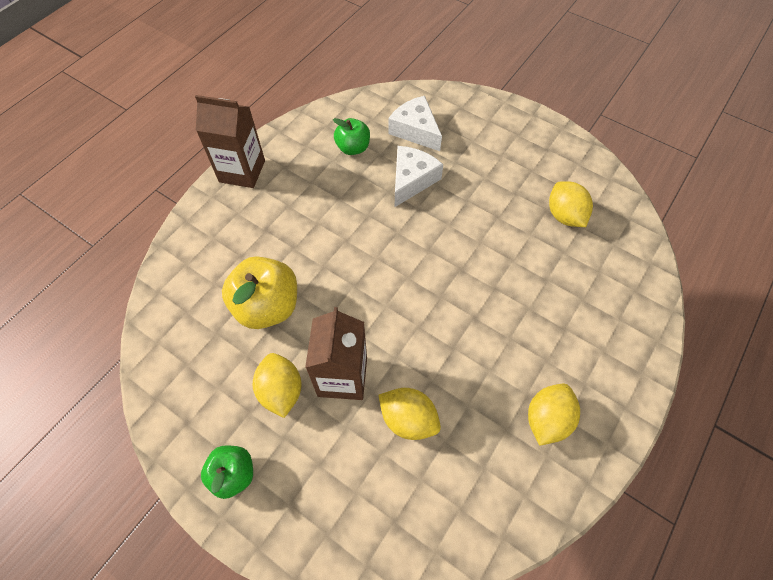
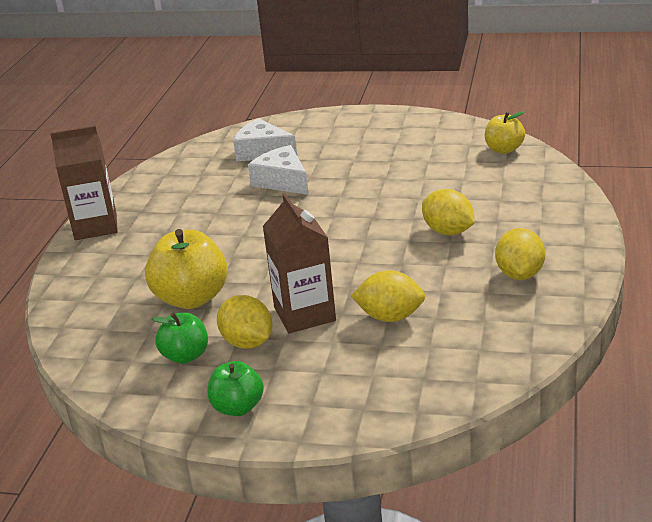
camera: 20 degrees left, 30 degrees down
(353, 148) = (206, 179): green apple -> green apple (185, 356)
(412, 180) = (282, 181): white cheese -> white cheese turned 45 degrees counterclockwise
(564, 215) = (446, 159): yellow lemon -> yellow lemon (448, 232)
(622, 225) = (504, 149): none -> yellow apple

